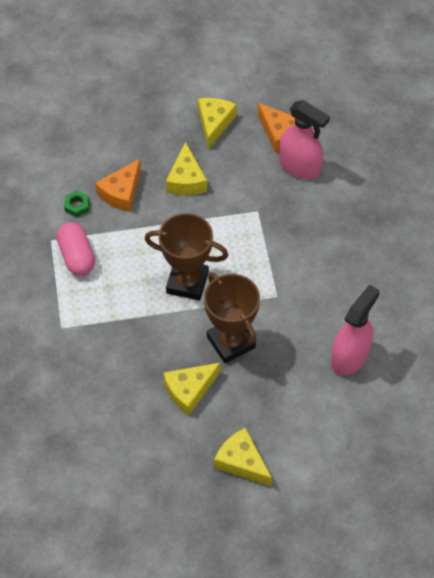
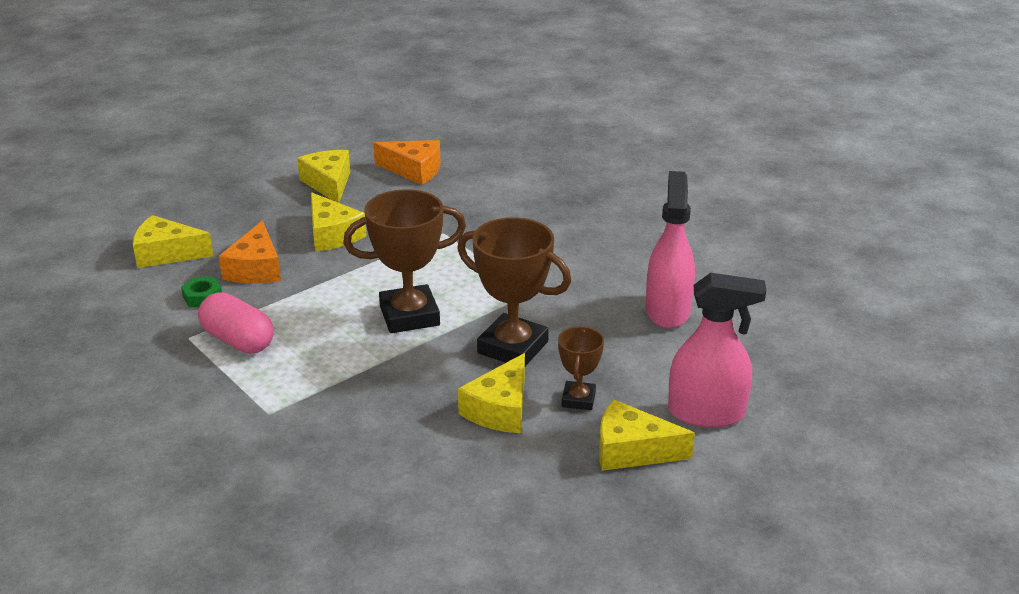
camera: 30 degrees left, 25 degrees down
(77, 152) = (166, 253): none -> yellow cheese
(239, 406) = (578, 399): none -> brown trophy
(299, 167) = (460, 187): pink spray bottle -> pink spray bottle (707, 413)

